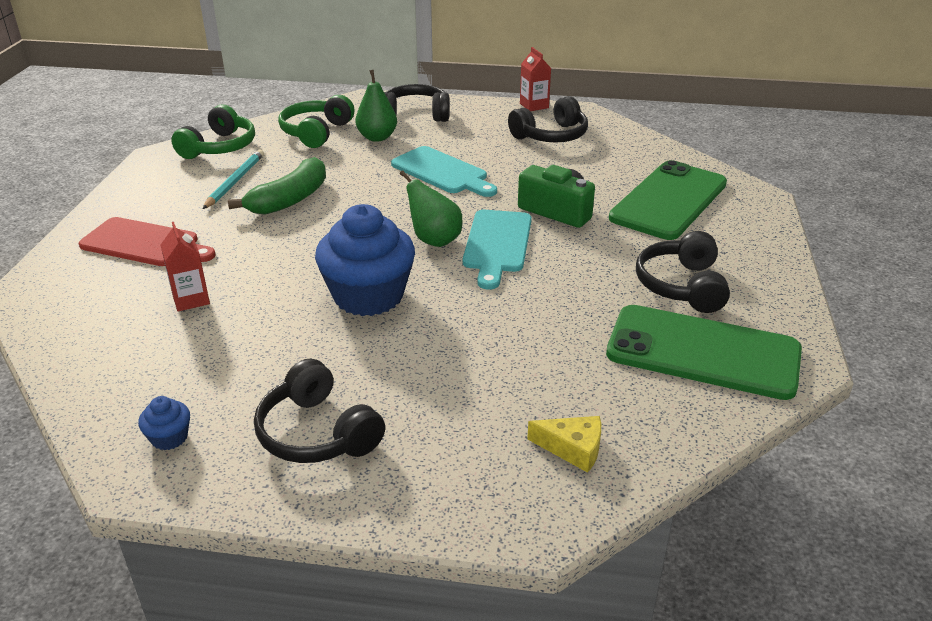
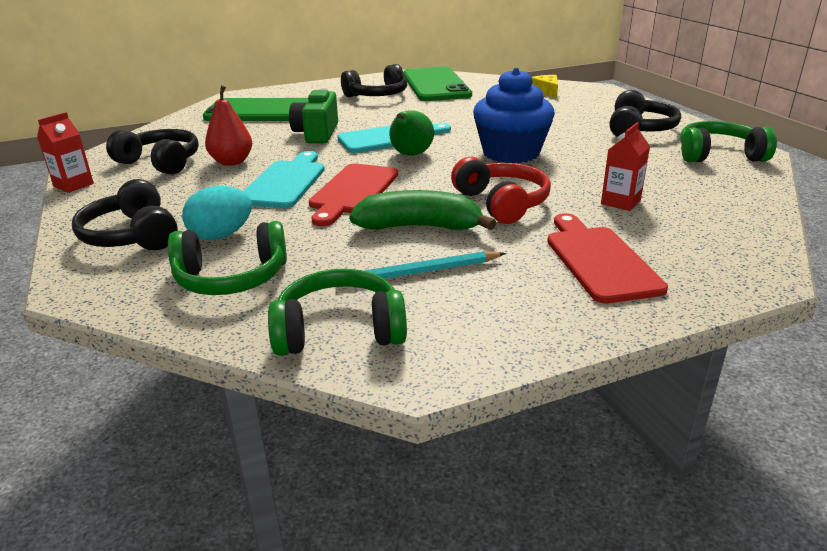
camera: 120 degrees left, 5 degrees down
(169, 437) = (718, 155): blue cupcake -> green headphones
(275, 244) = (502, 203): none -> red headphones
(377, 137) = (221, 235): green pear -> turquoise egg
(387, 192) = (352, 191): none -> red cutting board
(518, 161) = (232, 162): none -> red pear

